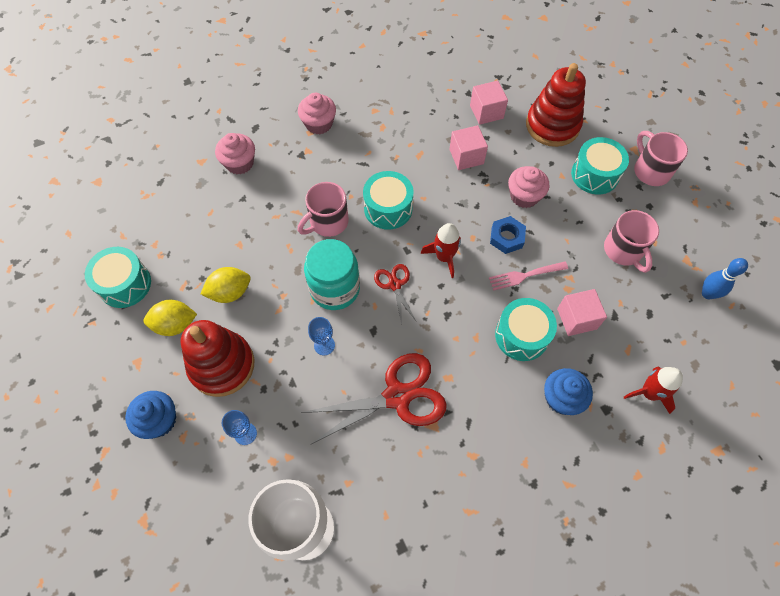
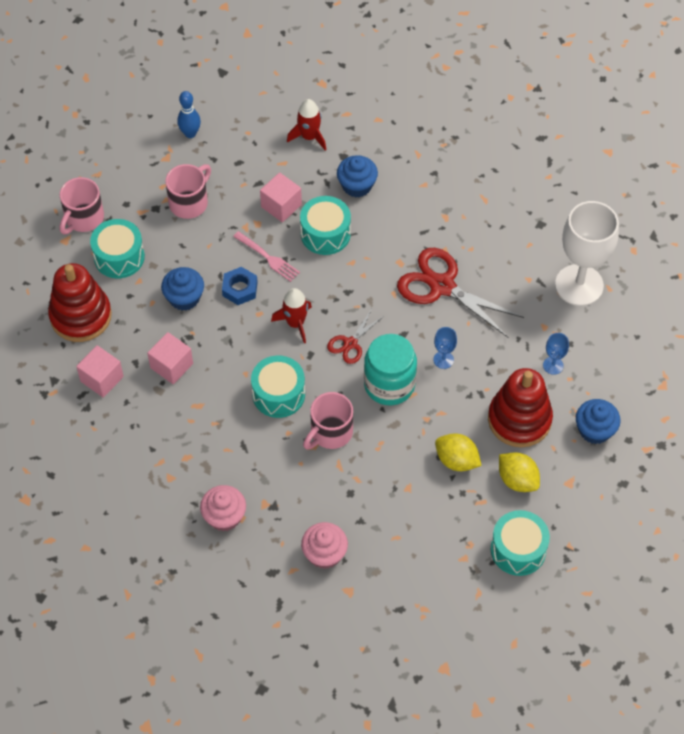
camera: 125 degrees left, 5 degrees down
(327, 222) = (330, 433): pink mug -> pink mug turned 120 degrees clockwise
(524, 196) = (184, 298): pink cupcake -> blue cupcake

